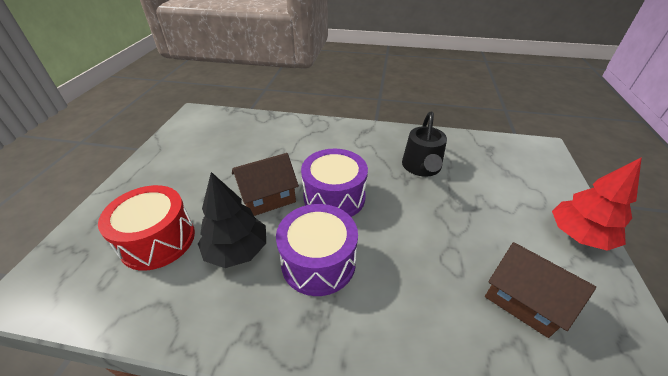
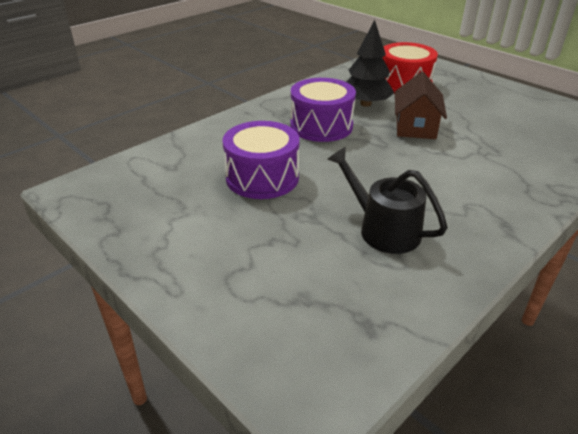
camera: 125 degrees right, 5 degrees down
(334, 197) = (385, 155): purple drum -> purple drum (262, 177)
(524, 299) = (185, 188): brown house -> none
(578, 235) = (172, 270): red tree -> none

